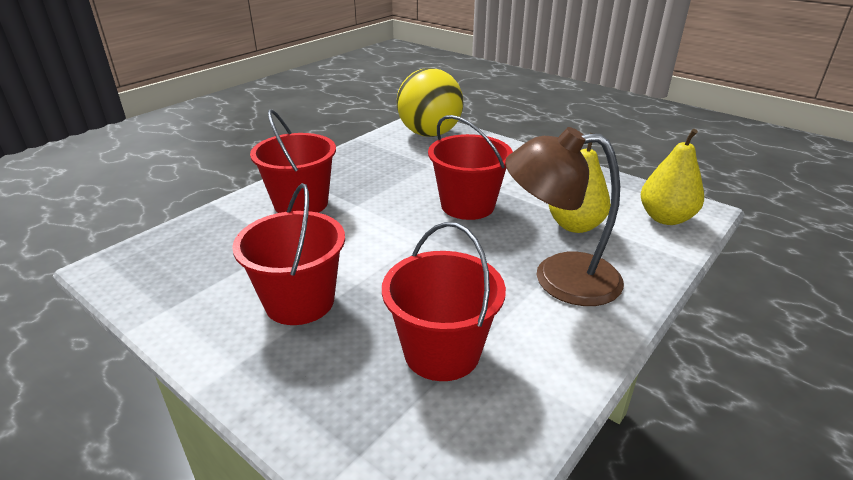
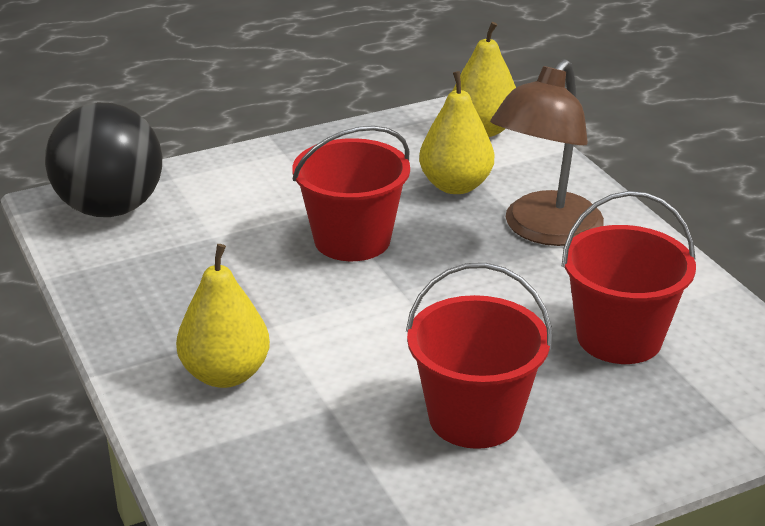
camera: 65 degrees left, 0 degrees up
(301, 203) = (225, 374): red bucket -> yellow pear
(429, 134) = (110, 209): yellow ball -> black ball

